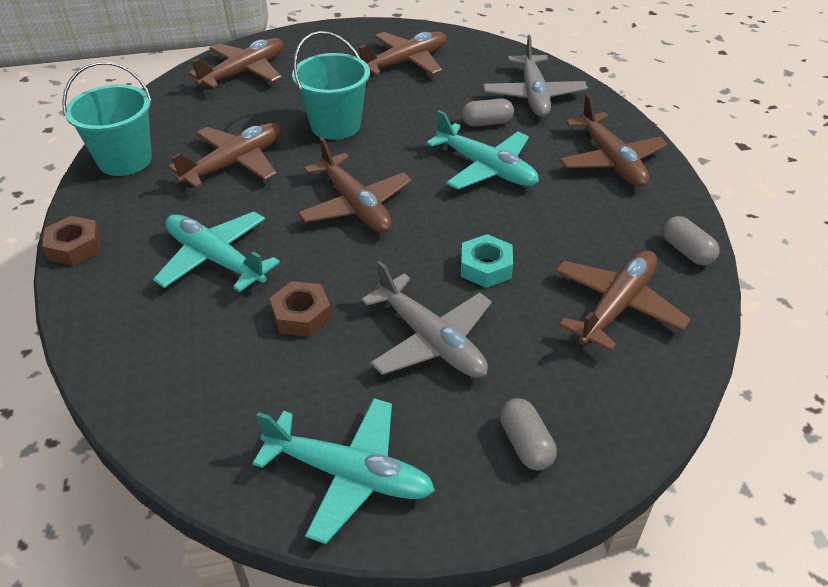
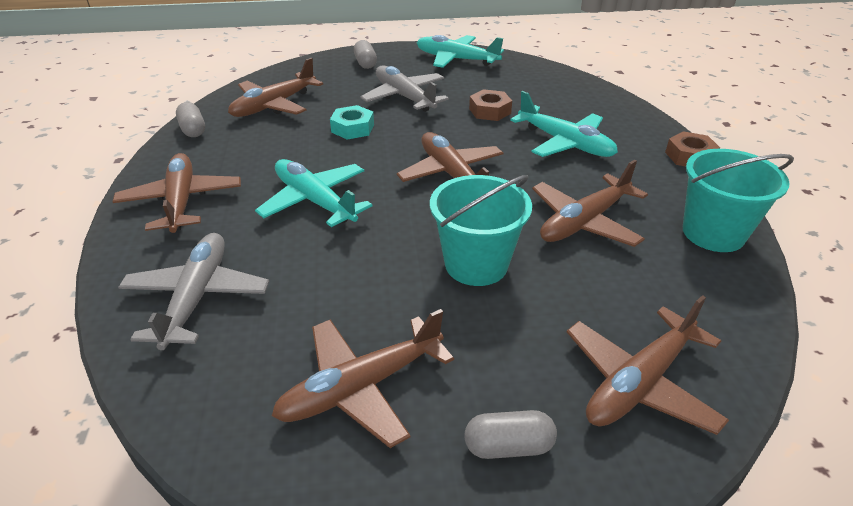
camera: 175 degrees left, 5 degrees down
(487, 123) = (285, 256): grey capsule -> grey capsule (508, 446)

